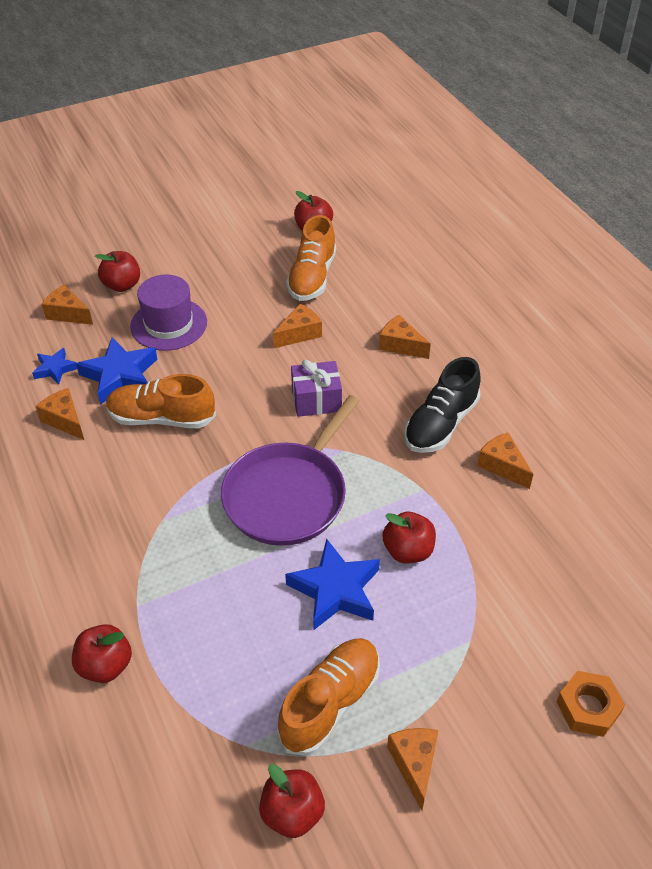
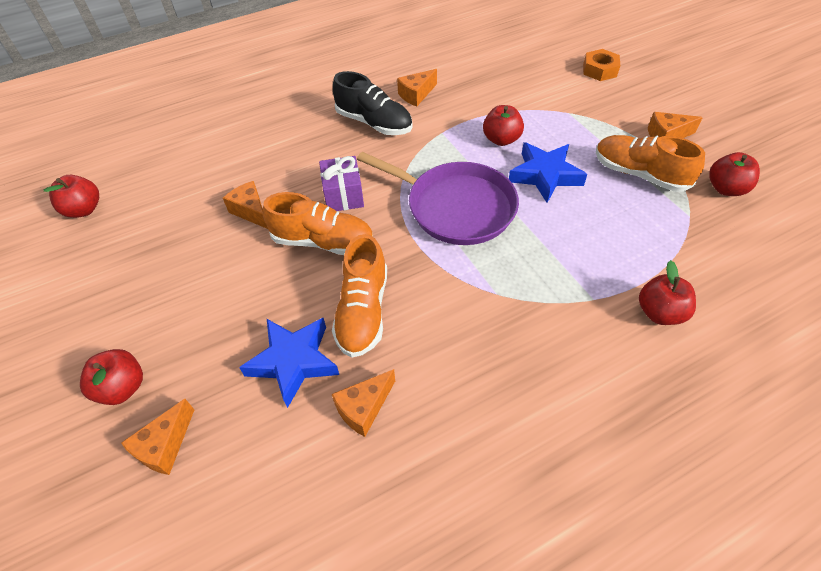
camera: 90 degrees left, 5 degrees up
(55, 369) = (273, 439): blue star -> none
(169, 324) = (212, 325): purple hat -> none
(312, 277) = (166, 206): orange shoe -> orange shoe (323, 242)
(400, 345) = (279, 145): orange cheese -> none

